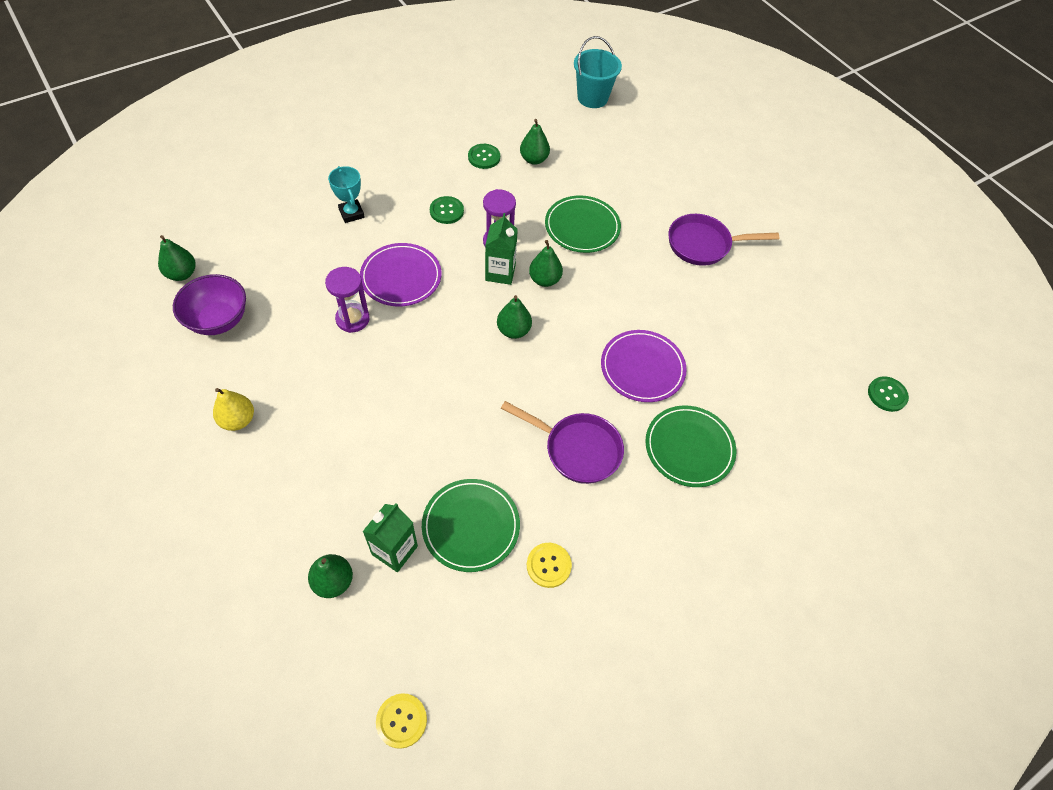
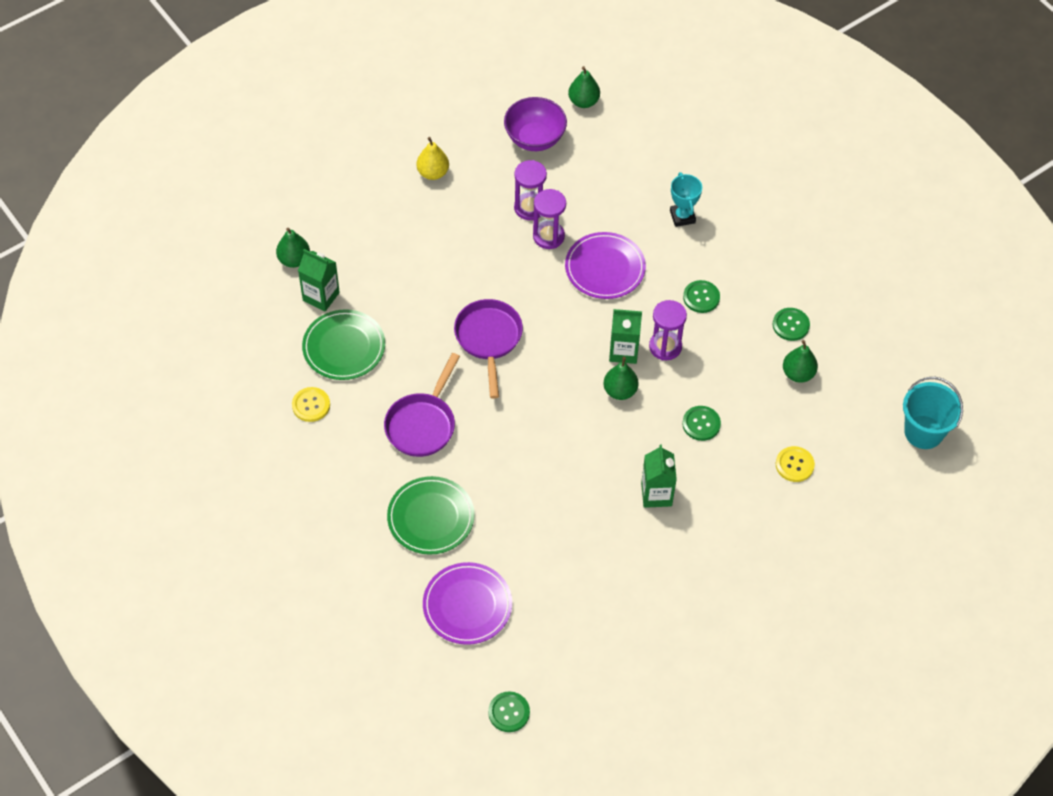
camera: 90 degrees right, 0 degrees up
(311, 332) = (529, 208): none -> purple hourglass
(351, 213) = (682, 216): turquoise trophy -> turquoise trophy turned 75 degrees counterclockwise
(401, 721) = (191, 316): yellow button -> yellow button (794, 465)
(513, 330) = (551, 367): green pear -> none
(582, 227) = (701, 424): green plate -> green button
(642, 368) = (518, 479): purple plate -> purple plate (467, 605)
(654, 265) = (656, 494): none -> green carton
(703, 244) = (695, 545): purple pan -> purple pan (488, 339)

